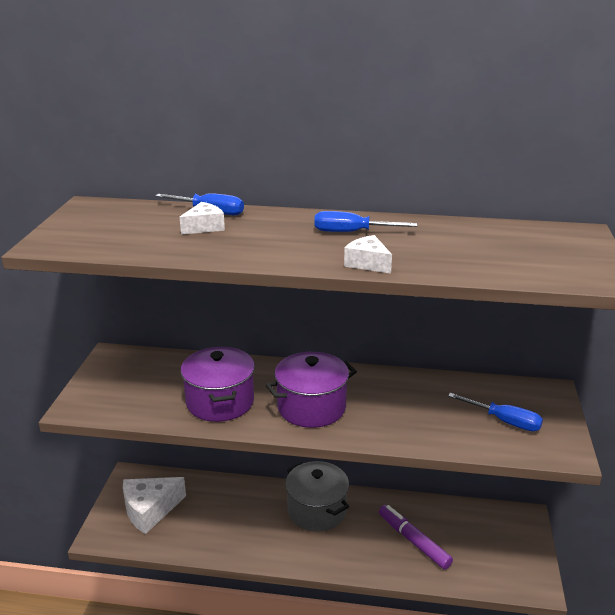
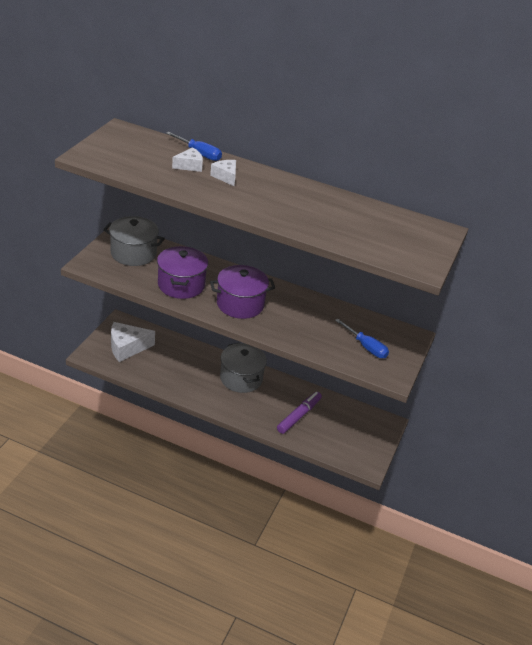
camera: 10 degrees right, 10 degrees up
(138, 376) = (133, 253): none -> grey pot
(351, 232) = (284, 193): blue screwdriver -> none
(367, 263) = (280, 219): white cheese -> white cheese (225, 177)
(413, 541) = (299, 416): purple marker -> purple marker turned 60 degrees clockwise

